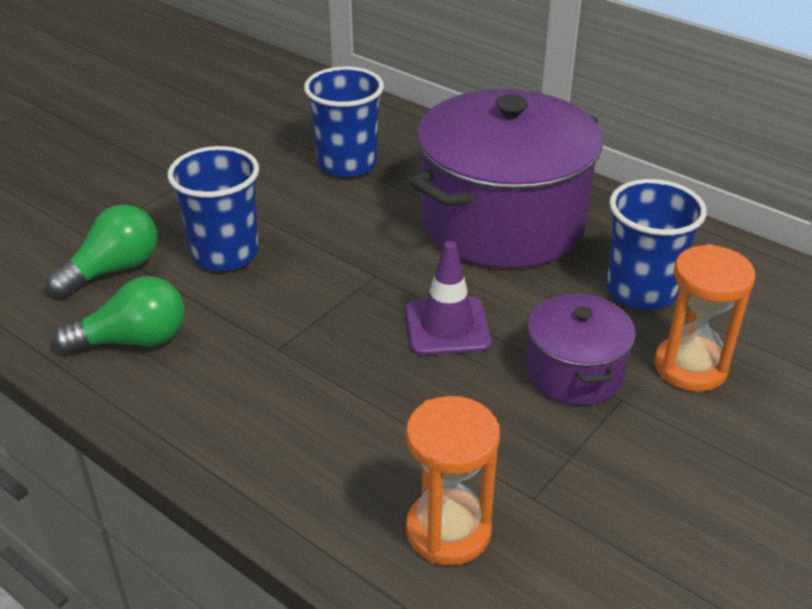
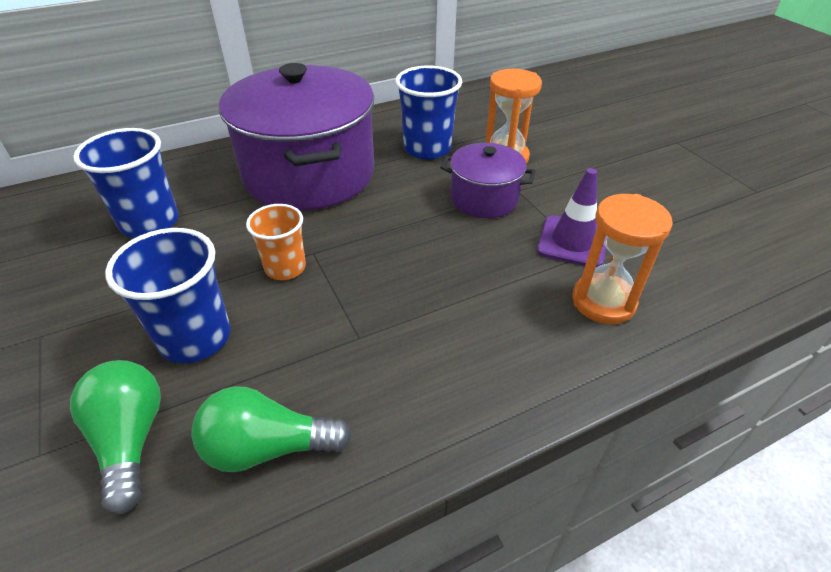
camera: 65 degrees left, 5 degrees up
(134, 340) = (267, 447): green light bulb -> green light bulb turned 105 degrees counterclockwise
(341, 267) = (285, 268): none -> orange cup
(447, 327) = (402, 236): purple traffic cone -> purple traffic cone (572, 241)

